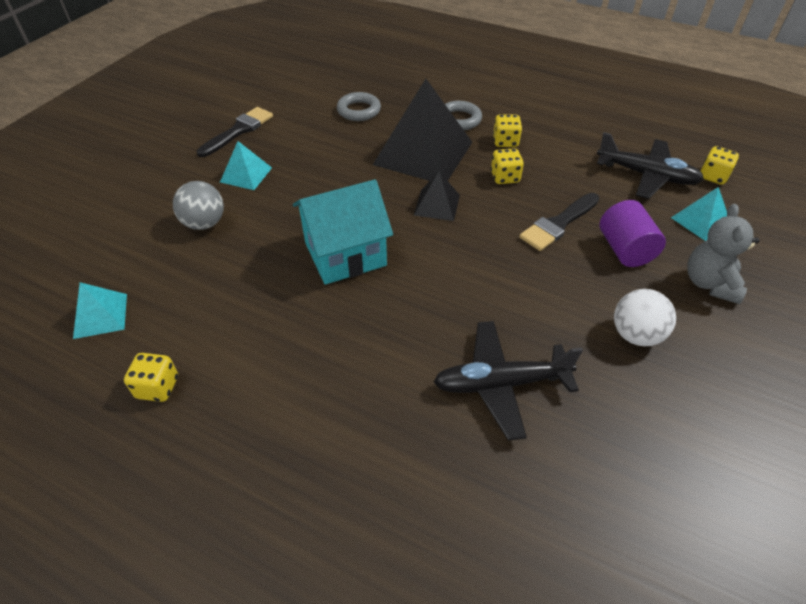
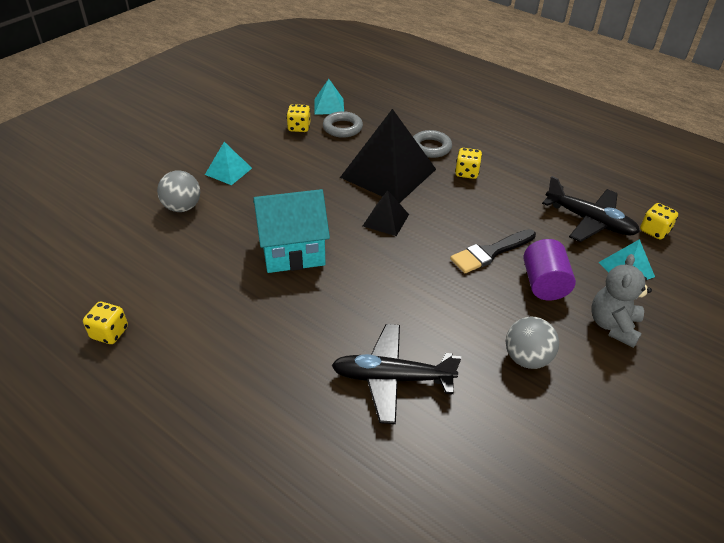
camera: 10 degrees right, 5 degrees down
(100, 315) = (80, 269): turquoise pyramid -> turquoise pyramid (329, 106)
(238, 131) = (232, 133): black brush -> none
(505, 177) = (455, 204): yellow dice -> yellow dice (299, 127)
(635, 335) = (526, 358): white ball -> grey ball

